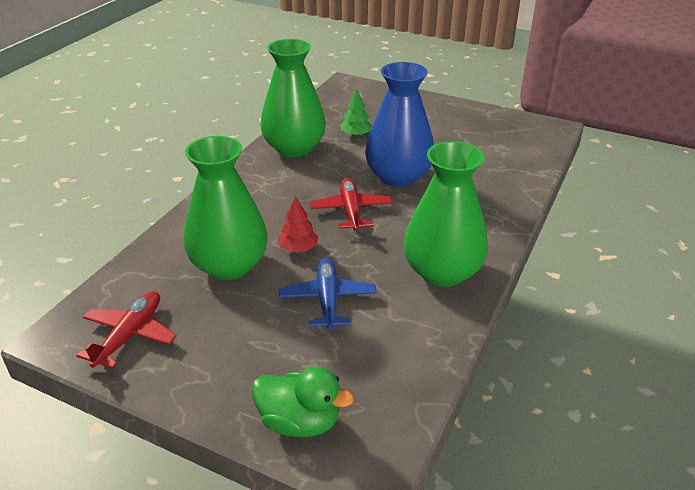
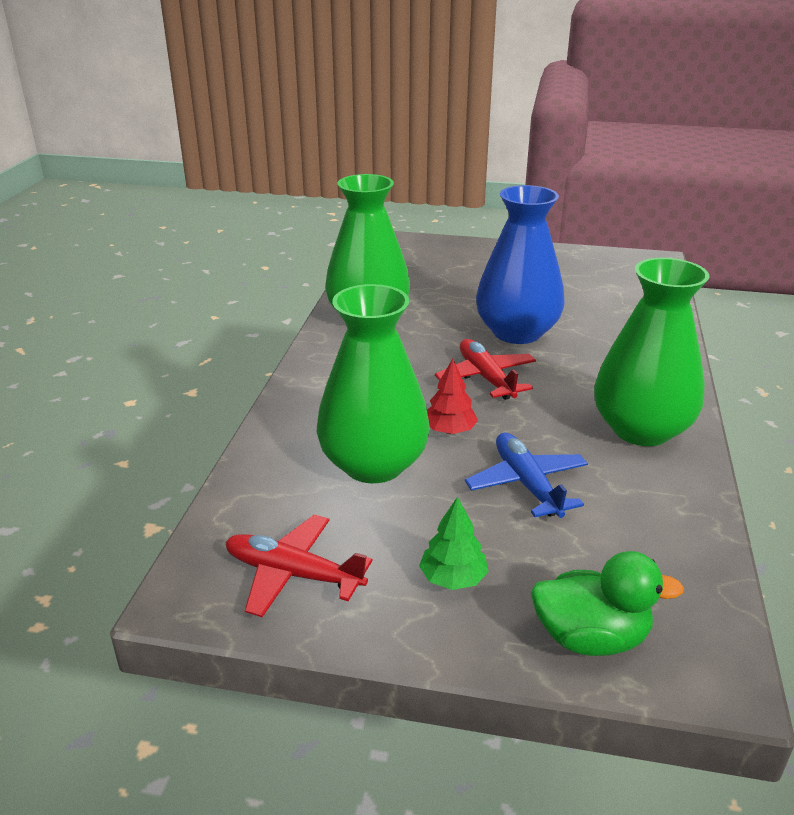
camera: 15 degrees left, 5 degrees down
(130, 335) = (293, 574): red plane -> red plane turned 75 degrees counterclockwise
(356, 135) = (435, 293): green tree -> green tree (453, 578)

